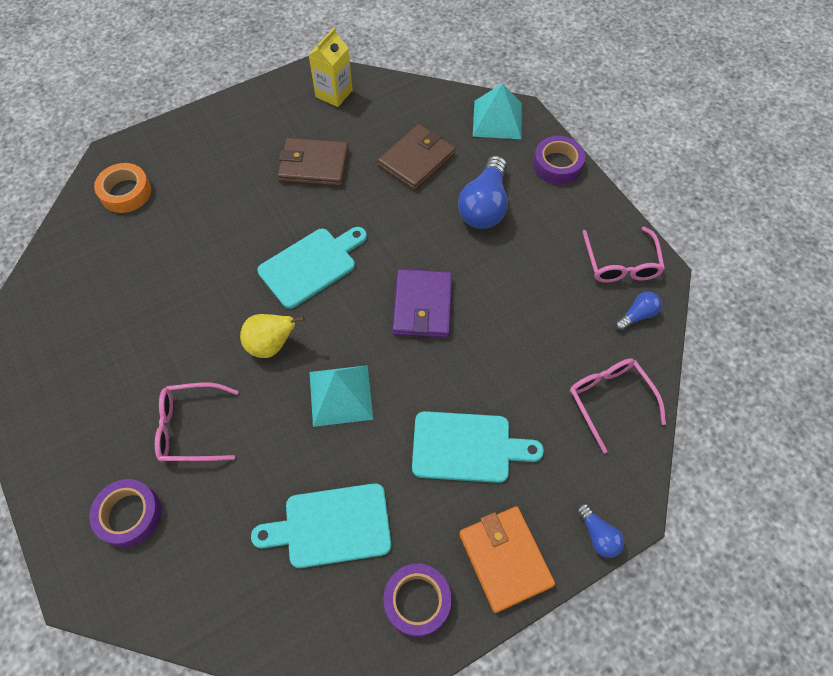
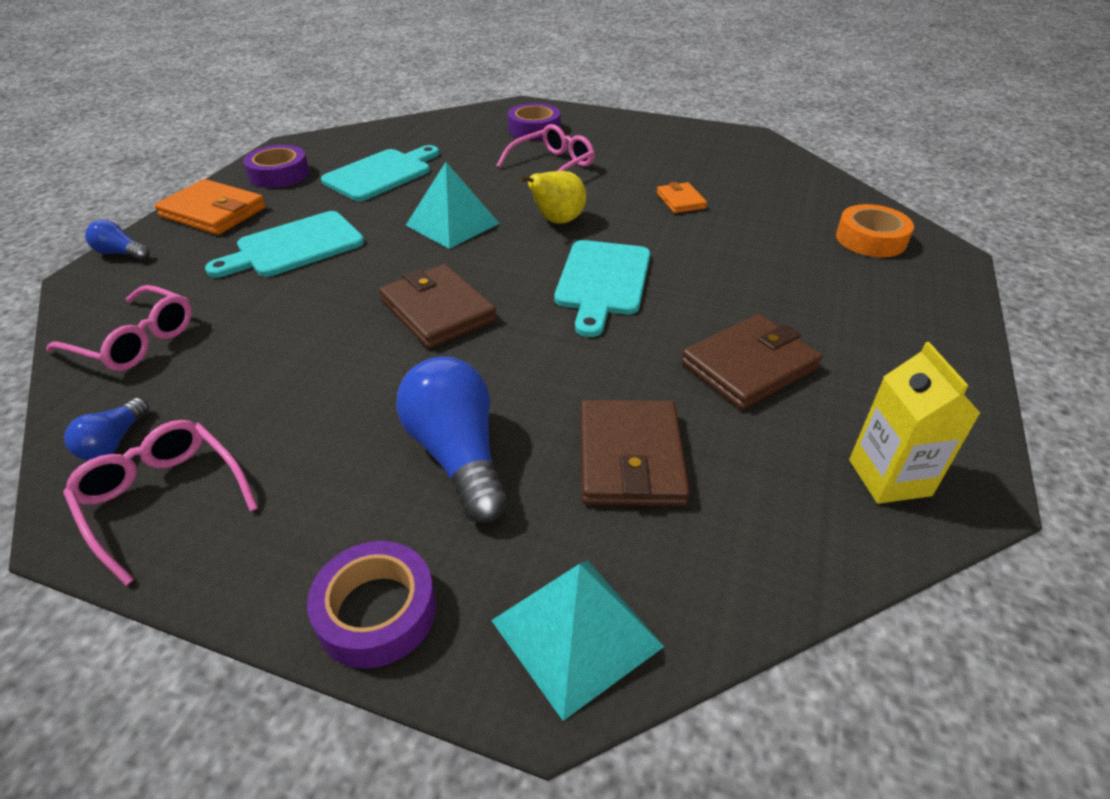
camera: 140 degrees right, 20 degrees down
(168, 307) = (681, 201): none -> orange wallet
(422, 306) = (438, 310): purple wallet -> brown wallet

